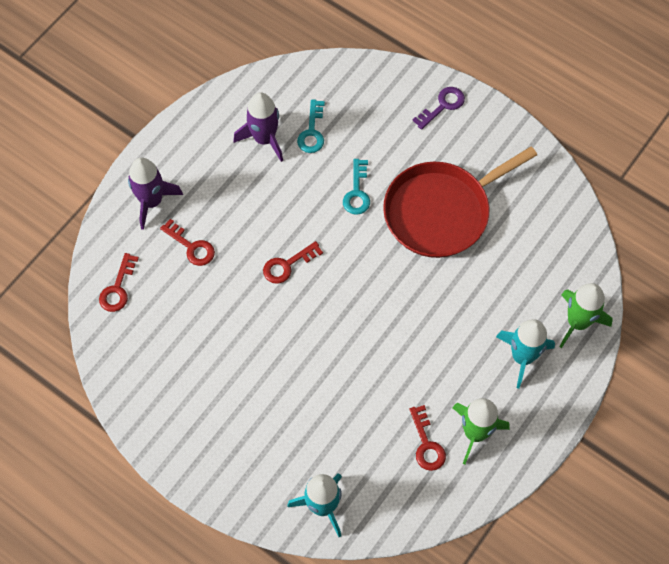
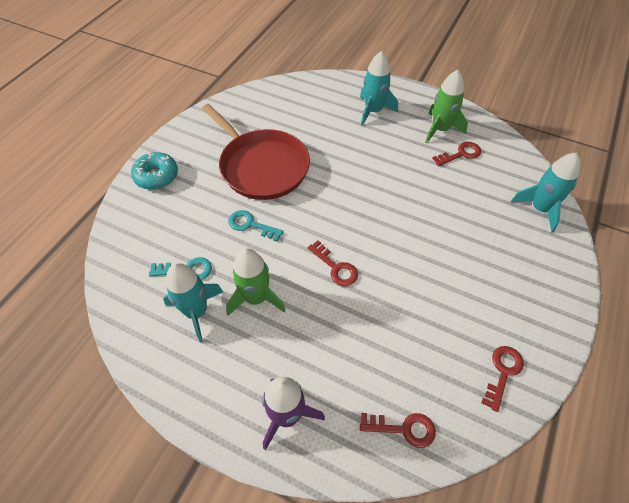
camera: 100 degrees left, 10 degrees down
(191, 246) = (334, 358): red key -> red key (503, 372)
(264, 139) = (196, 312): purple rocket -> turquoise rocket
(357, 192) = (250, 225): turquoise key -> turquoise key turned 150 degrees counterclockwise
(442, 105) = (156, 176): purple key -> turquoise donut
(577, 322) = (338, 87): green rocket -> green rocket (256, 298)

